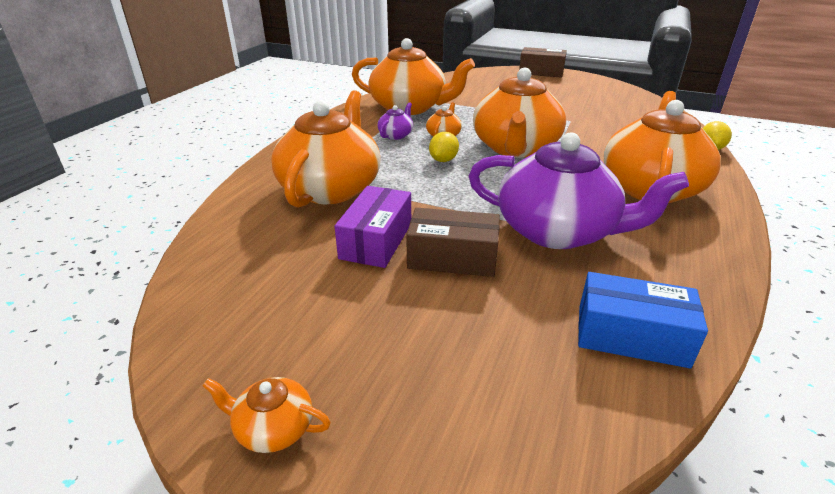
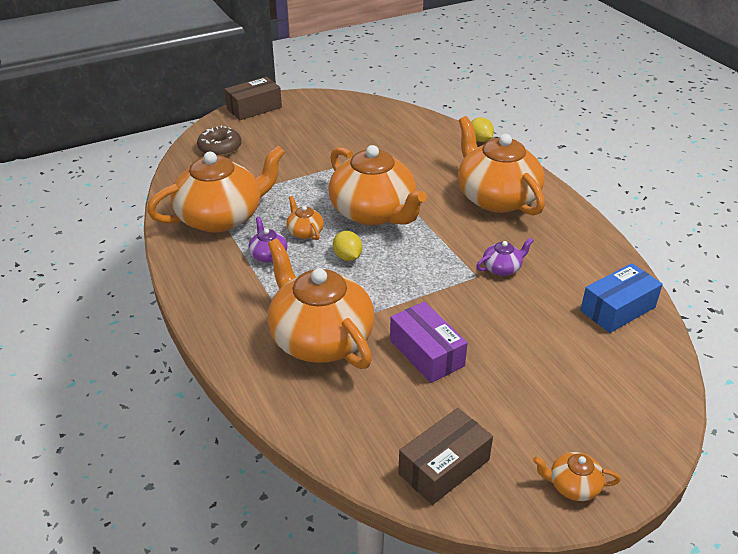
camera: 50 degrees left, 5 degrees up
(273, 428) = (573, 485): orange teapot -> orange teapot turned 45 degrees clockwise
(452, 257) = (484, 329): brown box -> brown box (444, 467)
(478, 81) = (220, 148): none -> brown donut
(558, 231) = (502, 268): purple teapot -> purple teapot, size x0.42

